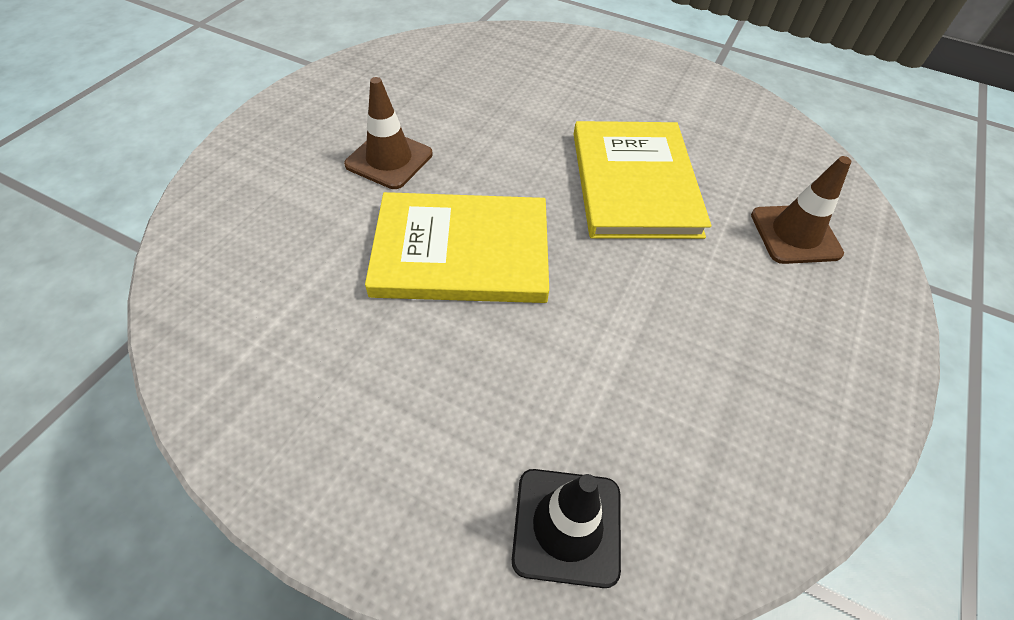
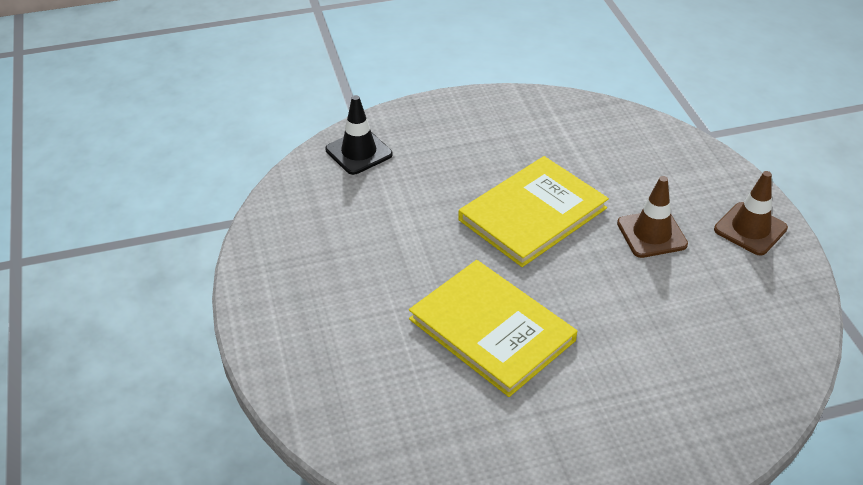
camera: 140 degrees right, 10 degrees down
(795, 234) = (352, 366): brown traffic cone -> brown traffic cone (750, 229)

